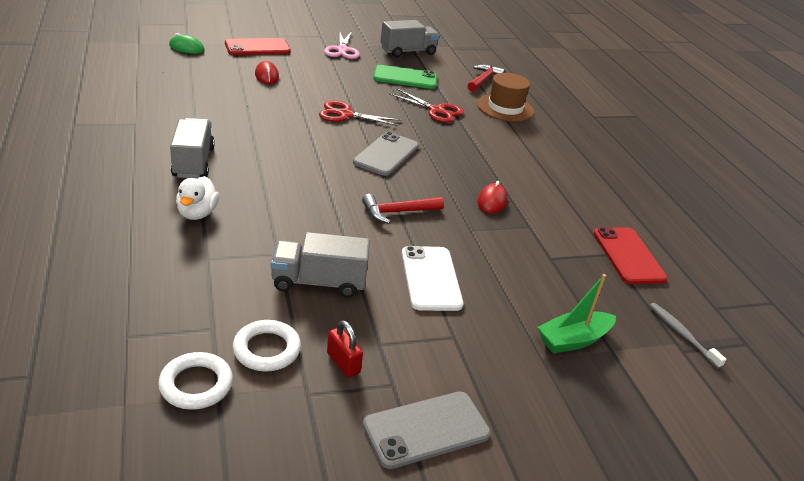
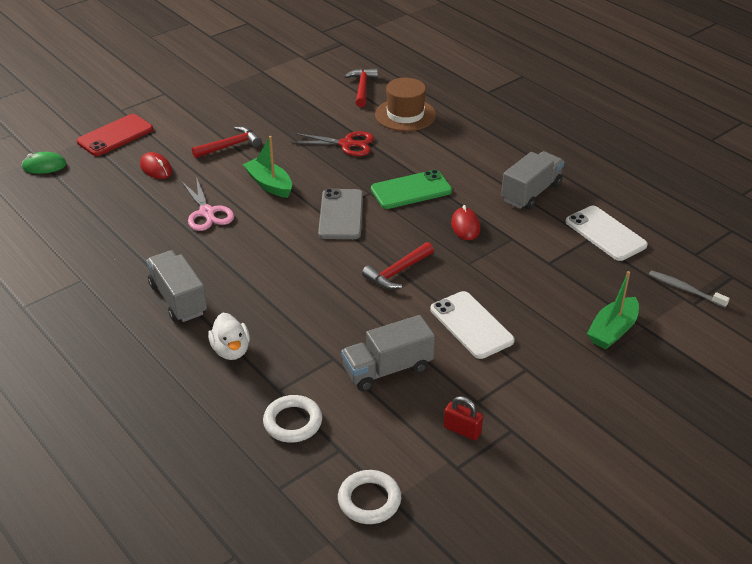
camera: 20 degrees left, 5 degrees up
(267, 349) = (397, 447): white ring -> white ring (293, 422)
(338, 81) = (230, 146): none -> red hammer
(342, 50) = (201, 104): pink scissors -> pink scissors (207, 212)
(345, 115) = (269, 184): red scissors -> green boat
(405, 78) = (289, 115): green phone -> green phone (411, 190)
(408, 51) = (266, 80): grey truck -> grey truck (531, 193)
(426, 429) = (560, 453): grey phone -> none
(628, 256) = (605, 233): red phone -> white phone

